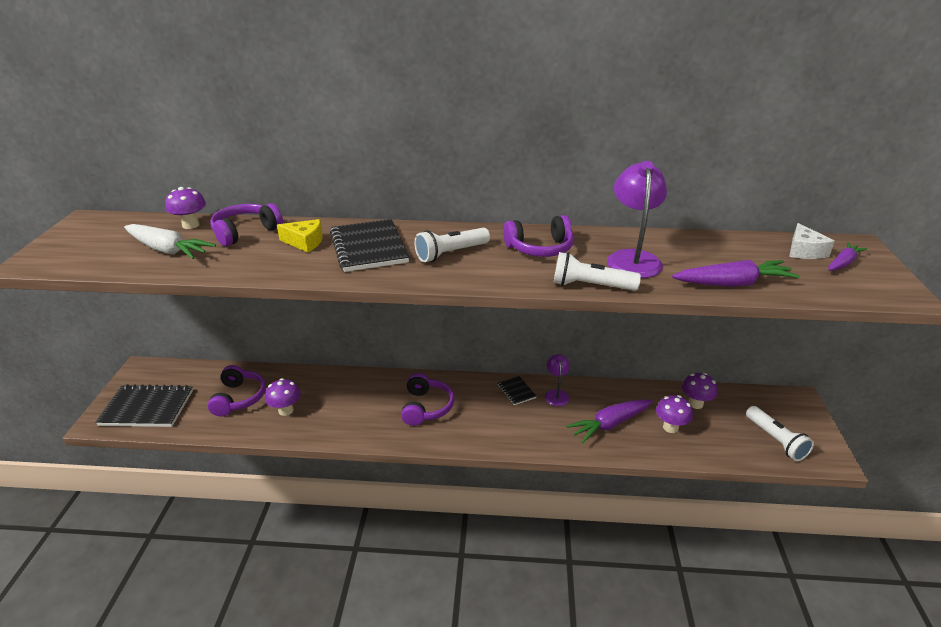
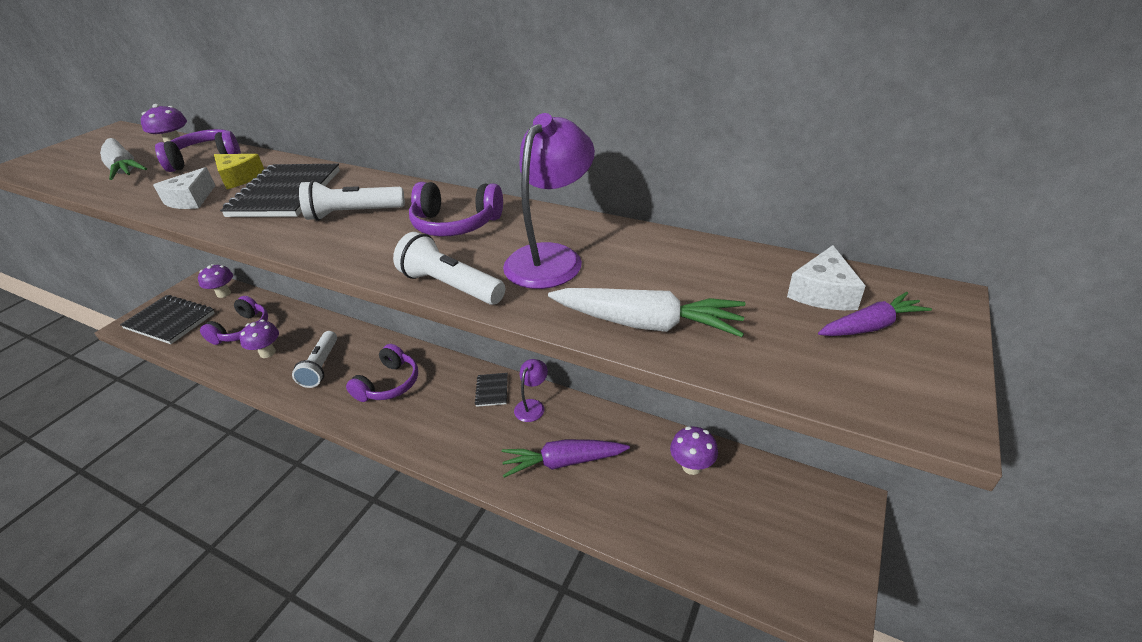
camera: 25 degrees right, 5 degrees up
(286, 264) = (191, 199): none -> white cheese
(670, 427) = (634, 489): purple mushroom -> purple mushroom (223, 293)
(733, 284) = (646, 324): purple carrot -> white carrot
(775, 440) = (766, 554): white flashlight -> white flashlight (321, 366)

